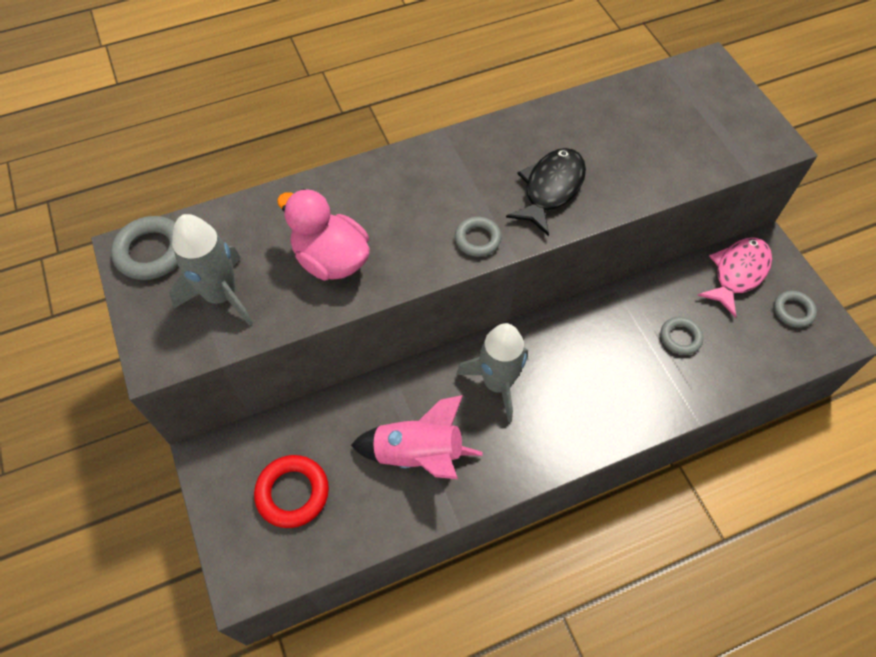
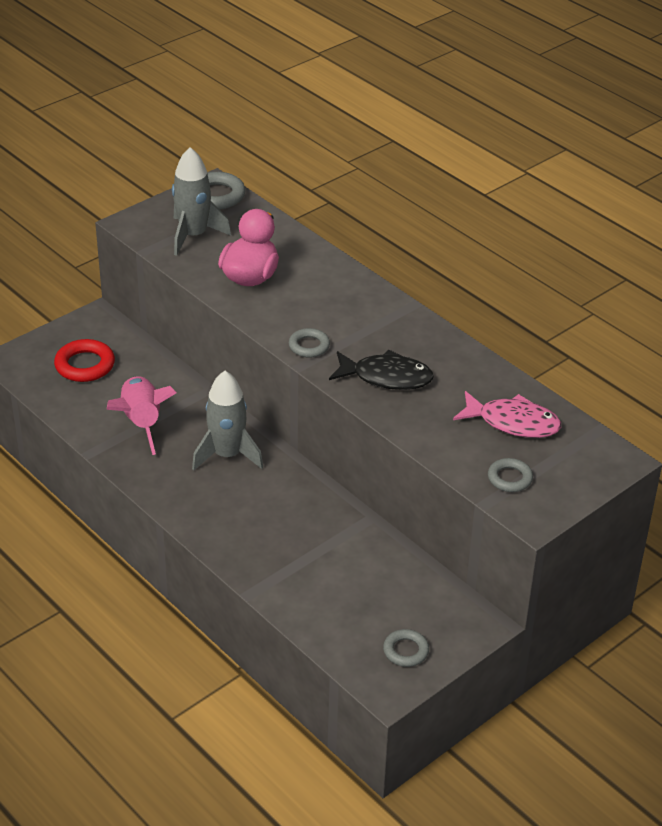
camera: 70 degrees right, 20 degrees down
(680, 337) = (331, 568): grey ring -> grey ring (509, 478)
(737, 273) = (433, 602): pink fish -> pink fish (513, 423)

